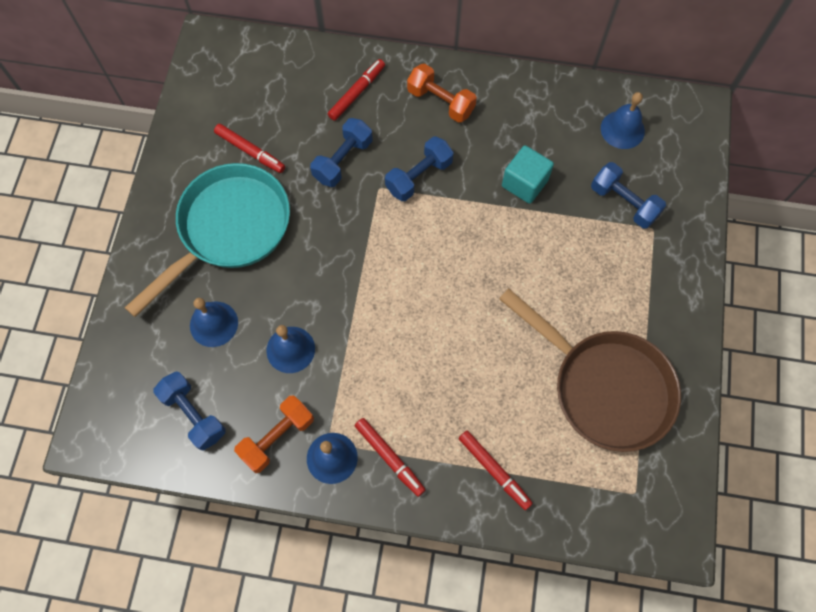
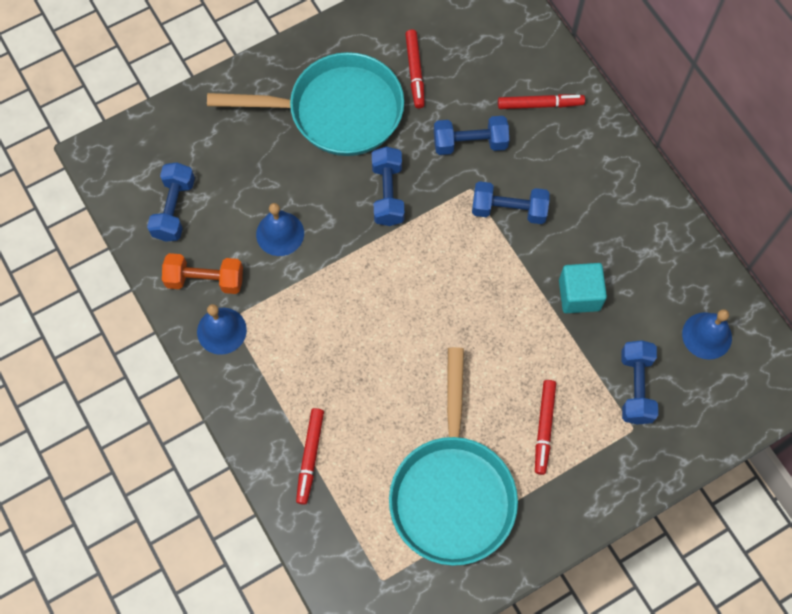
camera: 50 degrees right, 0 degrees up
(214, 324) = (253, 164): blue bell -> none
(330, 246) = (388, 193): none -> blue dumbbell
(389, 457) = (256, 372): red marker -> red marker (544, 428)
(440, 102) = (593, 173): orange dumbbell -> none
(604, 387) = (452, 491): brown pan -> turquoise pan

